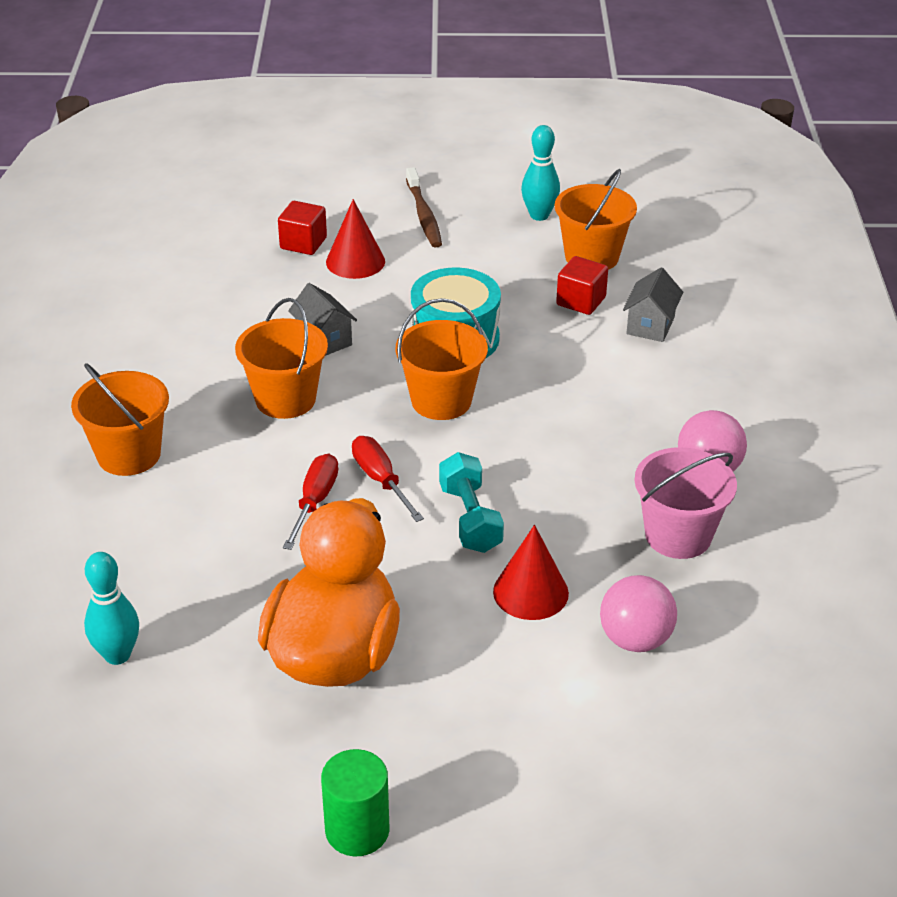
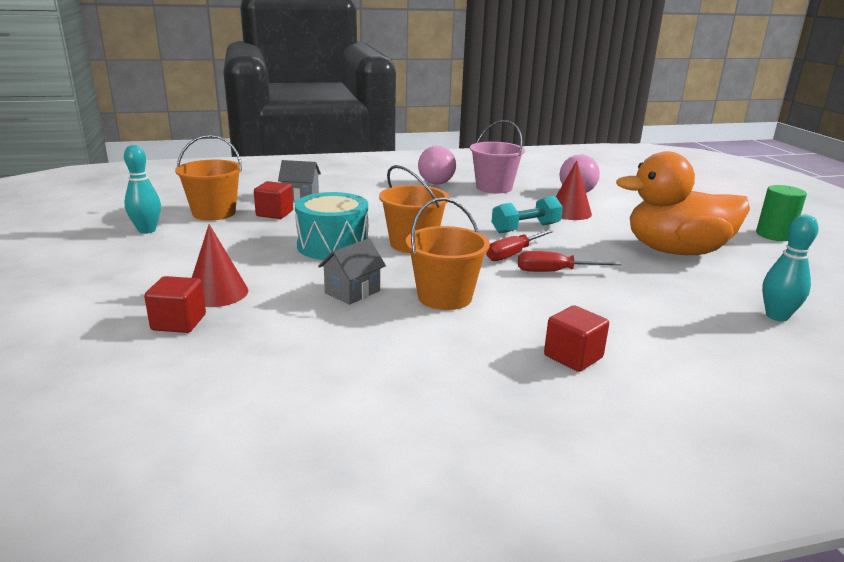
camera: 105 degrees left, 15 degrees down
(129, 455) = (573, 357): orange bucket -> red cube
(424, 215) = (134, 271): brown toothbrush -> none

